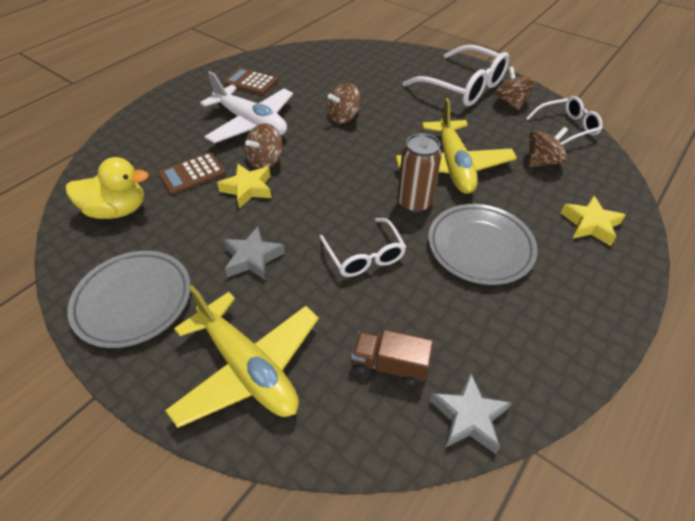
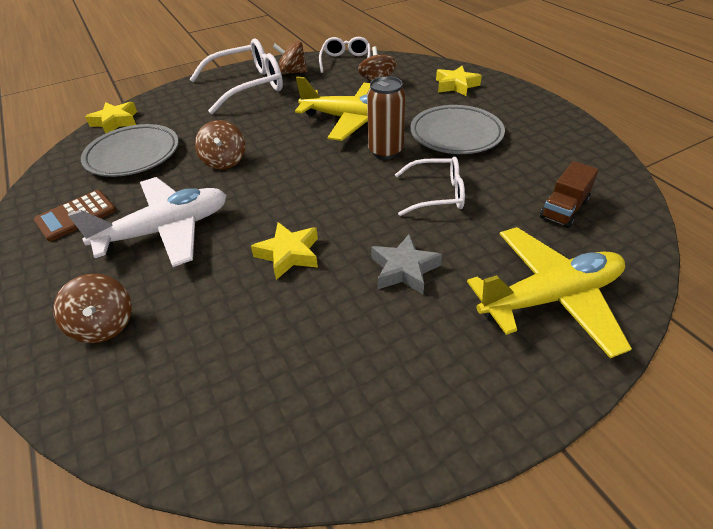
camera: 65 degrees left, 5 degrees down
(118, 210) = (239, 394): yellow duck -> none
(133, 301) = (426, 389): grey plate -> grey plate (133, 155)
(192, 174) = (222, 300): brown calculator -> none
(265, 161) = (250, 231): brown spinning top -> brown spinning top (104, 325)
(363, 49) = (115, 122): none -> yellow star
(468, 417) = (617, 184): grey star -> none

